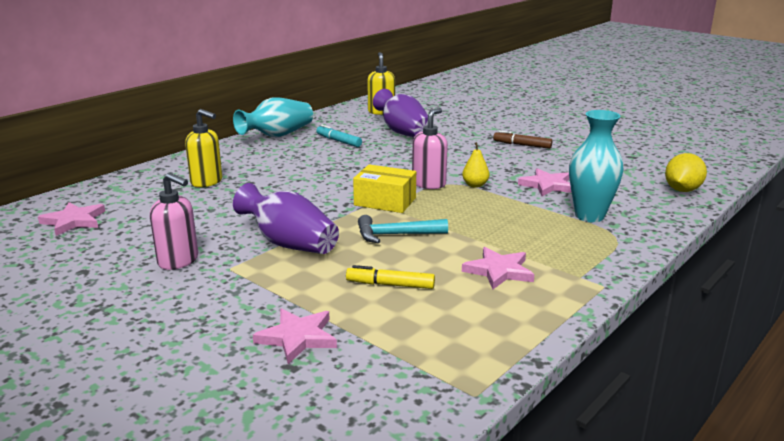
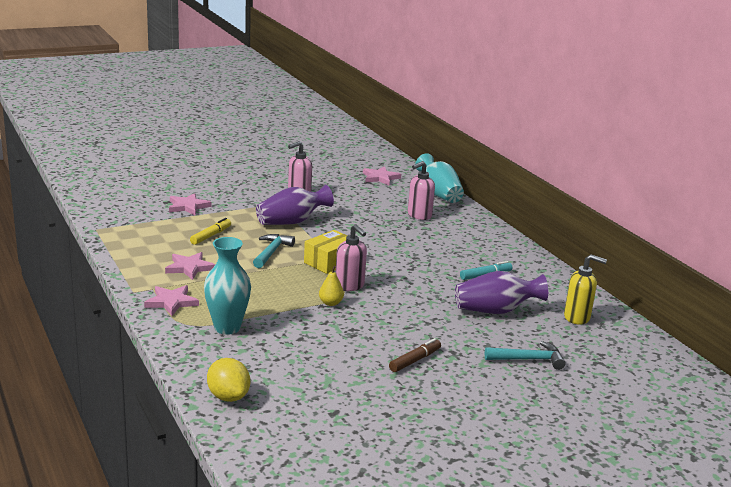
camera: 110 degrees right, 0 degrees up
(207, 182) = (419, 215): yellow soap dispenser -> pink soap dispenser
(277, 135) = (518, 254): turquoise vase -> turquoise vase (438, 194)
(466, 118) = (528, 359): none -> turquoise hammer
(547, 185) = (301, 333): pink star -> pink star (171, 302)

